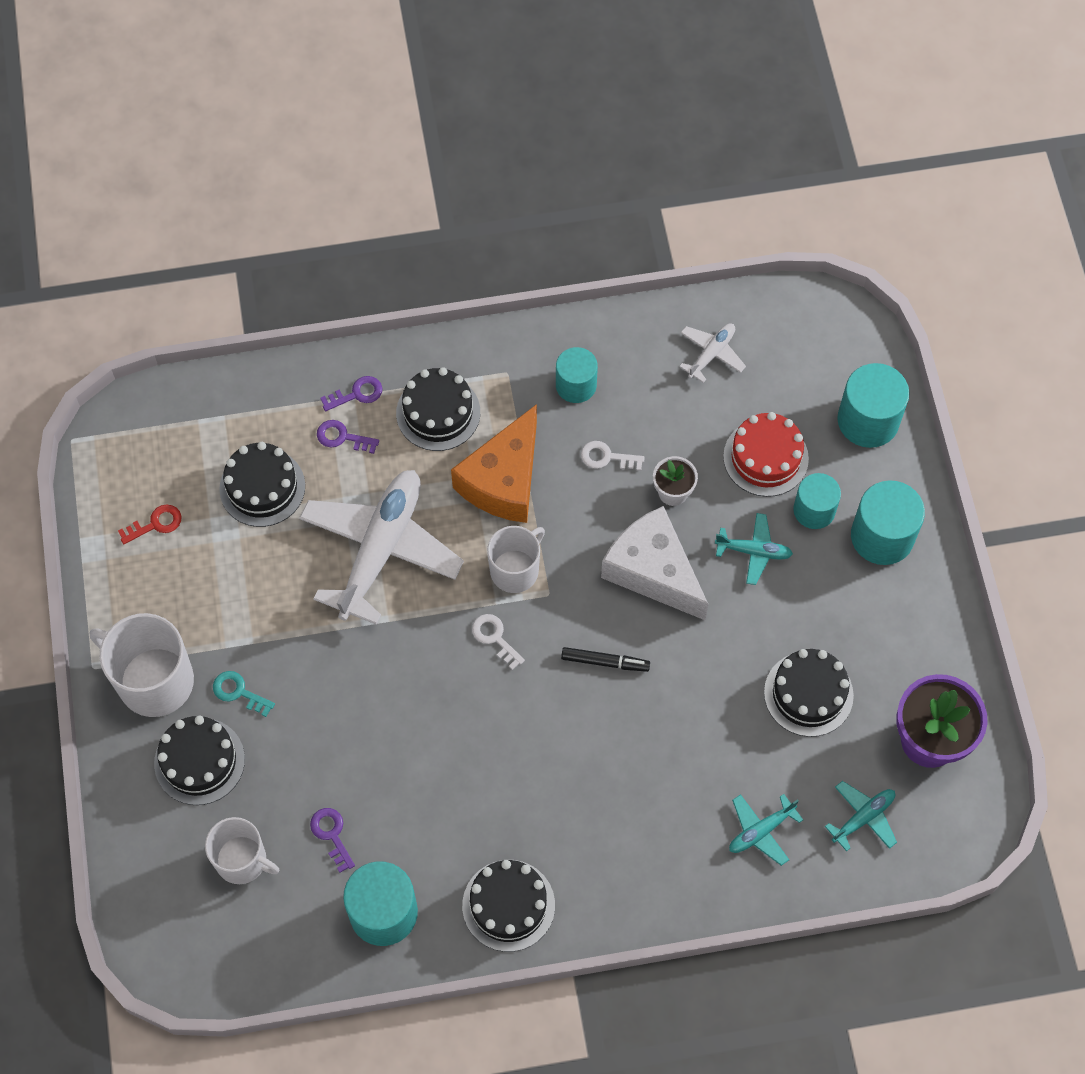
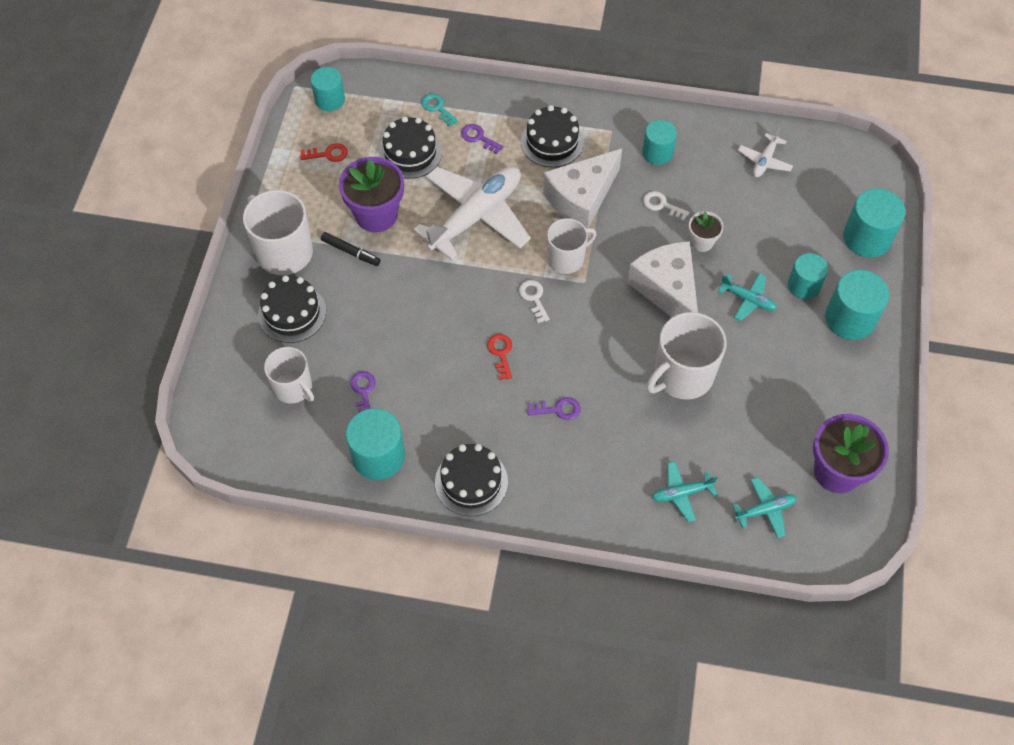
camera: 20 degrees right, 5 degrees down
(126, 444) = (330, 99): none -> turquoise cylinder
(239, 692) = (338, 277): turquoise key -> turquoise key (437, 108)
(253, 590) = (376, 215): none -> purple flower pot
(357, 394) = (500, 114): purple key -> purple key (558, 409)
(482, 726) = (501, 353): none -> red key
(503, 480) = (581, 198): orange cheese -> white cheese
(605, 662) = (608, 339): black marker -> black marker (351, 252)
(710, 679) = (682, 375): none -> white mug
(711, 354) = (764, 161): white plane -> white plane turned 150 degrees clockwise
(765, 457) = (780, 240): red cake -> none
(808, 694) = (754, 409): black cake -> none

